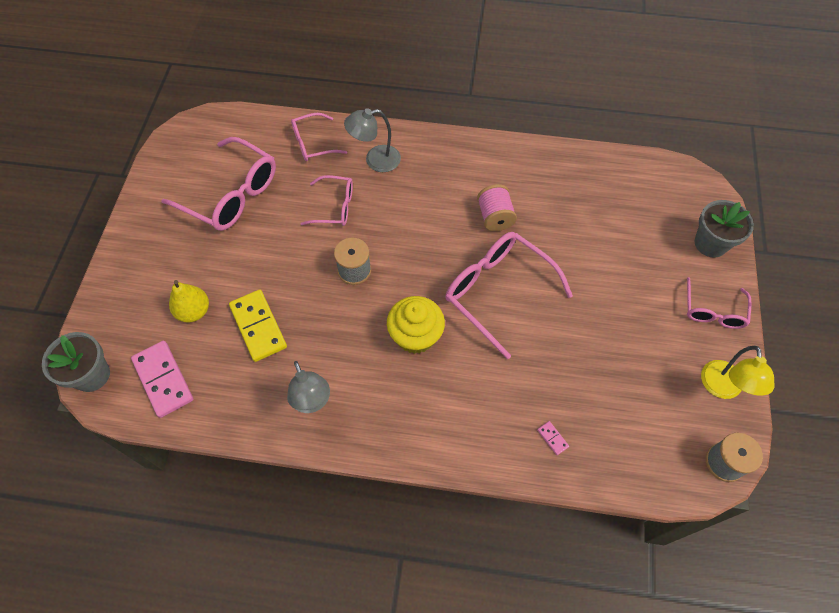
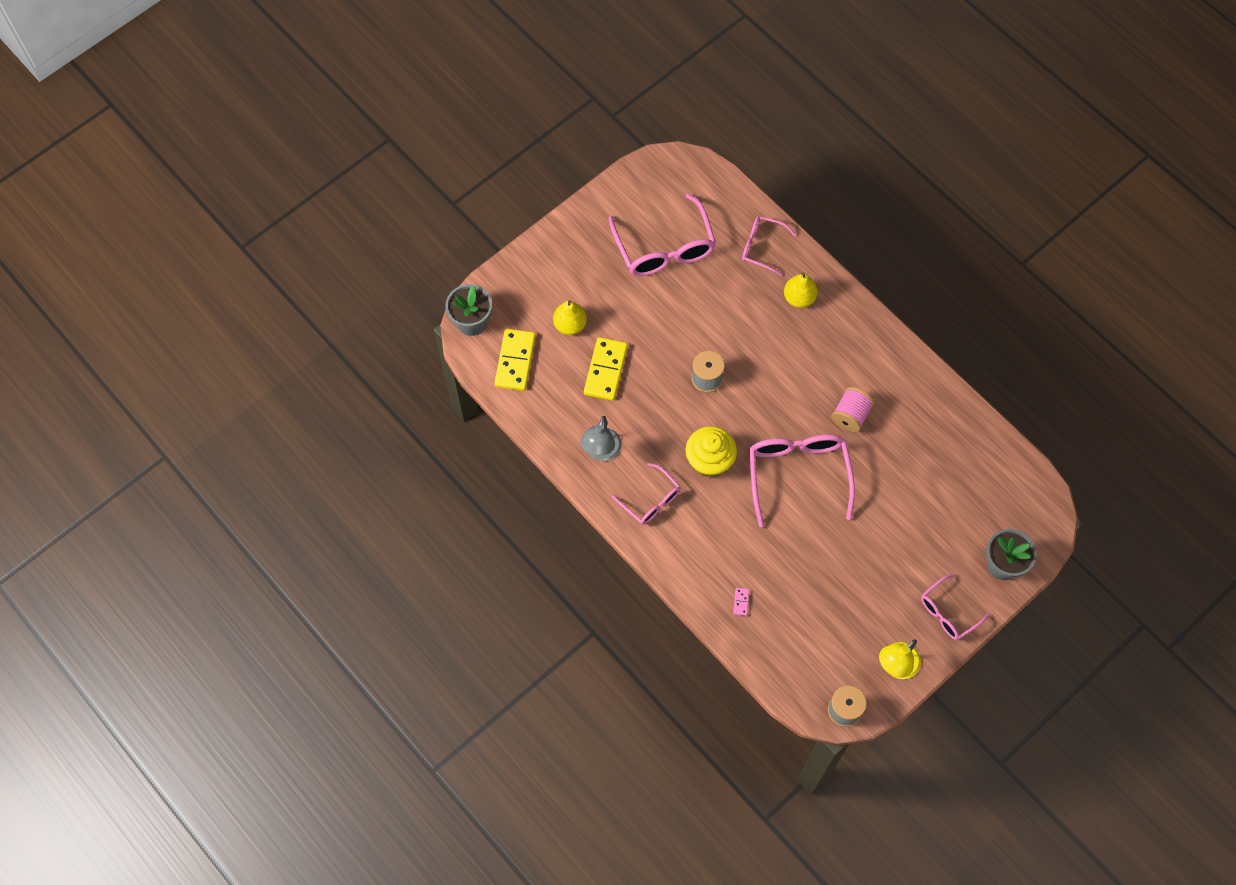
camera: 40 degrees right, 5 degrees up
(163, 380) = (515, 361): pink domino -> yellow domino
(334, 207) = (734, 315): pink glasses -> pink glasses (650, 500)
(375, 160) = (799, 298): grey lamp -> yellow pear

